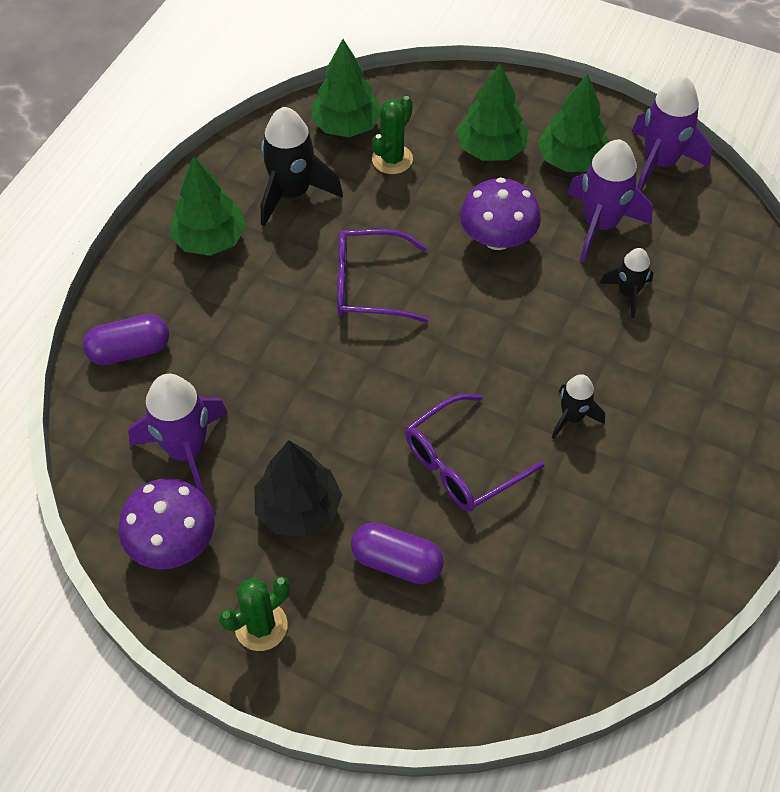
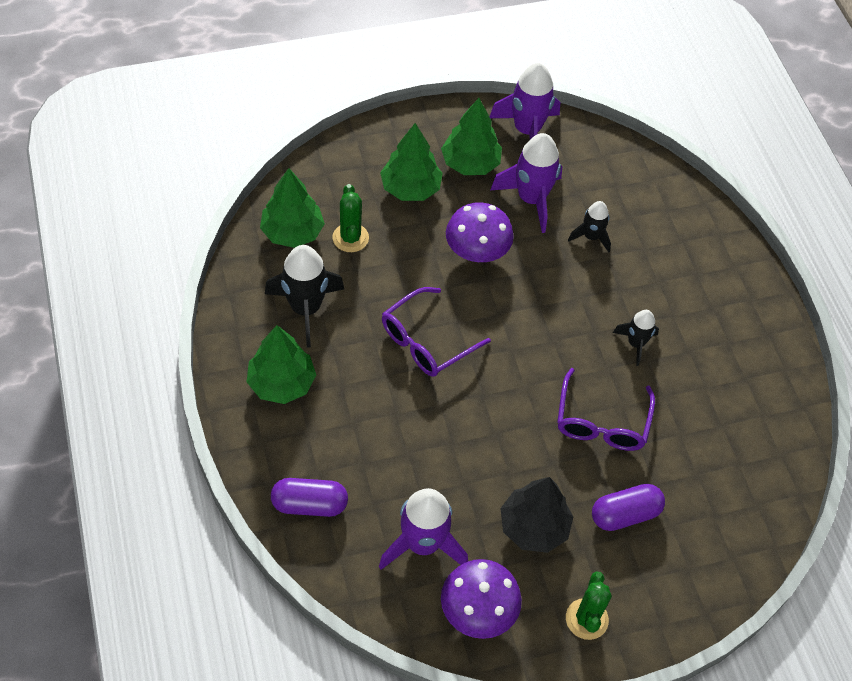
camera: 45 degrees left, 0 degrees up
(130, 351) = (309, 504): purple capsule -> purple capsule turned 60 degrees clockwise

